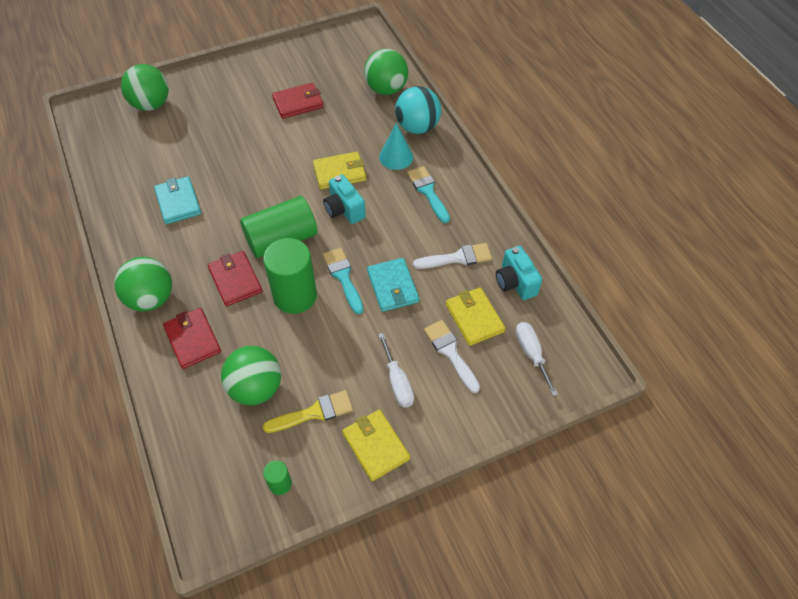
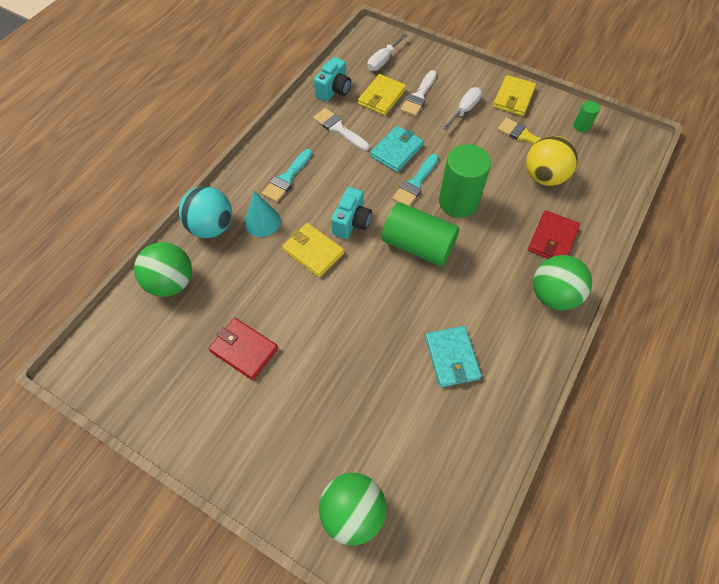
camera: 125 degrees left, 5 degrees up
(178, 202) = (451, 358): turquoise wallet -> turquoise wallet turned 45 degrees counterclockwise
(235, 280) = (482, 249): red wallet -> none
(256, 388) = (544, 176): green ball -> yellow ball

